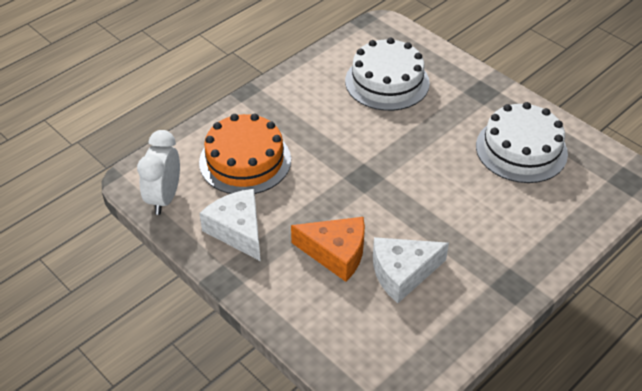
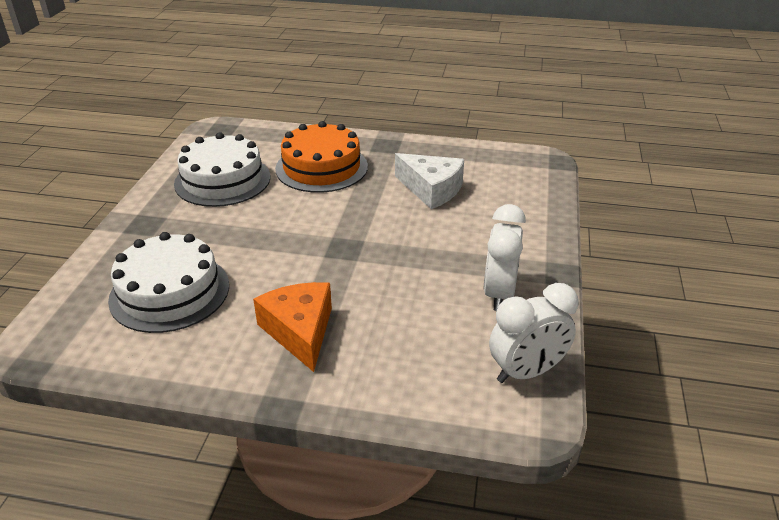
camera: 125 degrees left, 10 degrees down
(238, 230) = (499, 293): white cheese -> white clock
(245, 161) = (404, 339): orange cake -> orange cake (321, 167)
(336, 253) = (452, 227): orange cheese -> orange cheese (300, 331)

